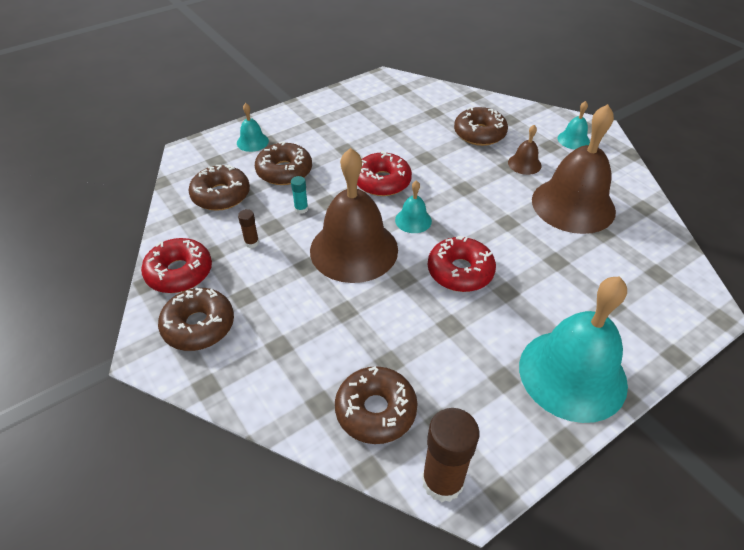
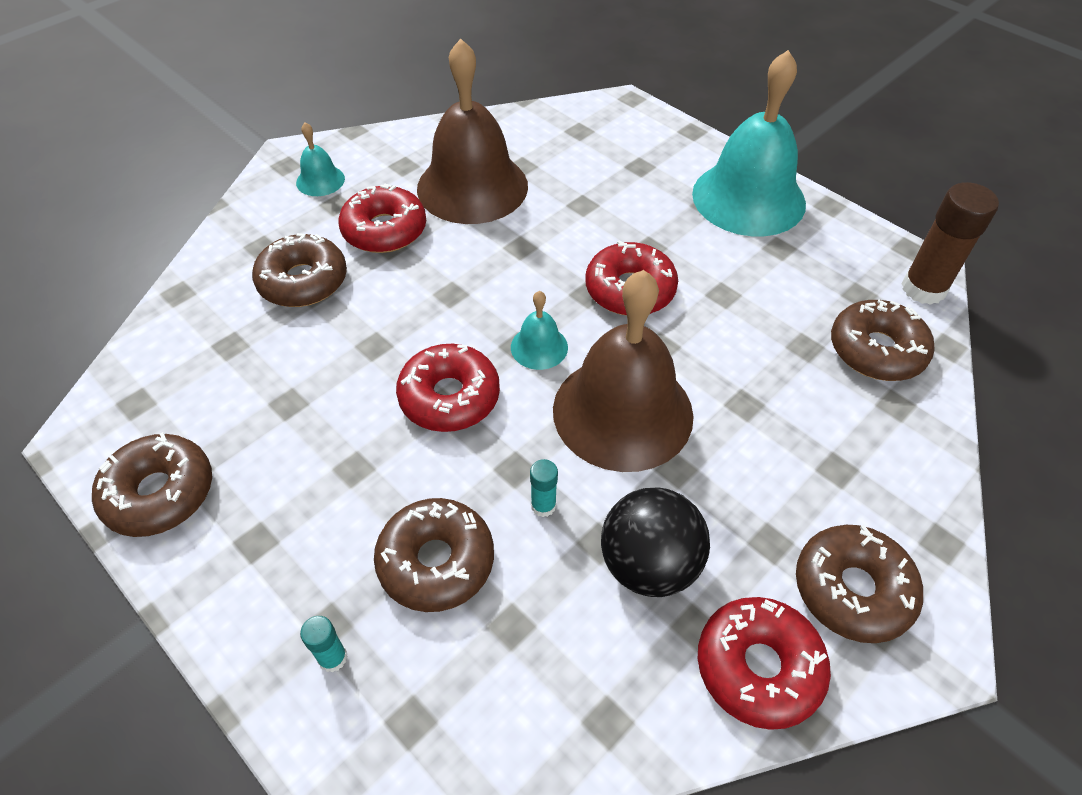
camera: 100 degrees left, 5 degrees up
(221, 195) = (530, 665): brown donut -> brown donut (160, 493)
(252, 142) = (333, 658): turquoise bell -> turquoise glue stick
(252, 242) = (649, 564): brown glue stick -> black ball
(524, 164) = (384, 230): brown bell -> red donut

